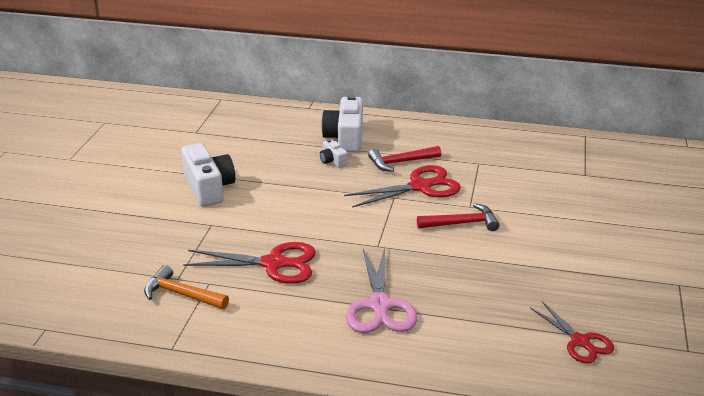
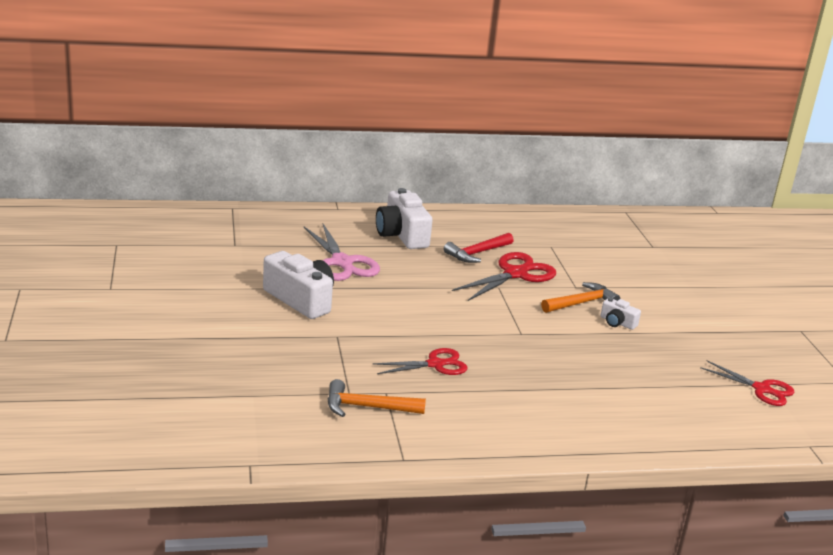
camera: 25 degrees left, 5 degrees down
(273, 264) = (435, 364): red scissors -> red scissors, size x0.66
(332, 161) = (408, 259): white camera -> white camera (617, 322)
(380, 305) = (569, 387): pink scissors -> pink scissors (342, 262)
(462, 223) = (581, 303): red hammer -> orange hammer

